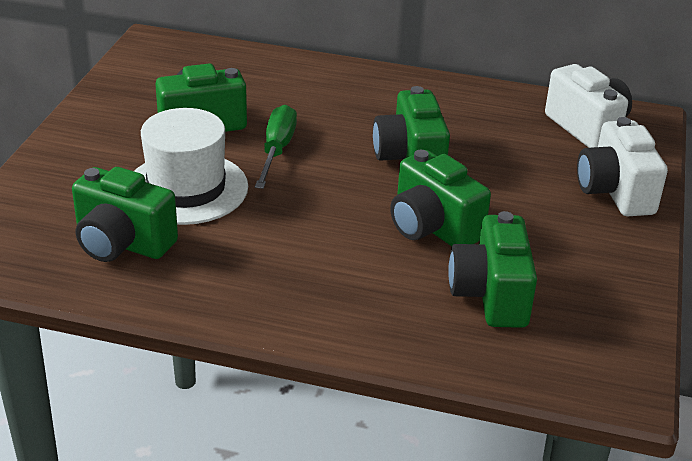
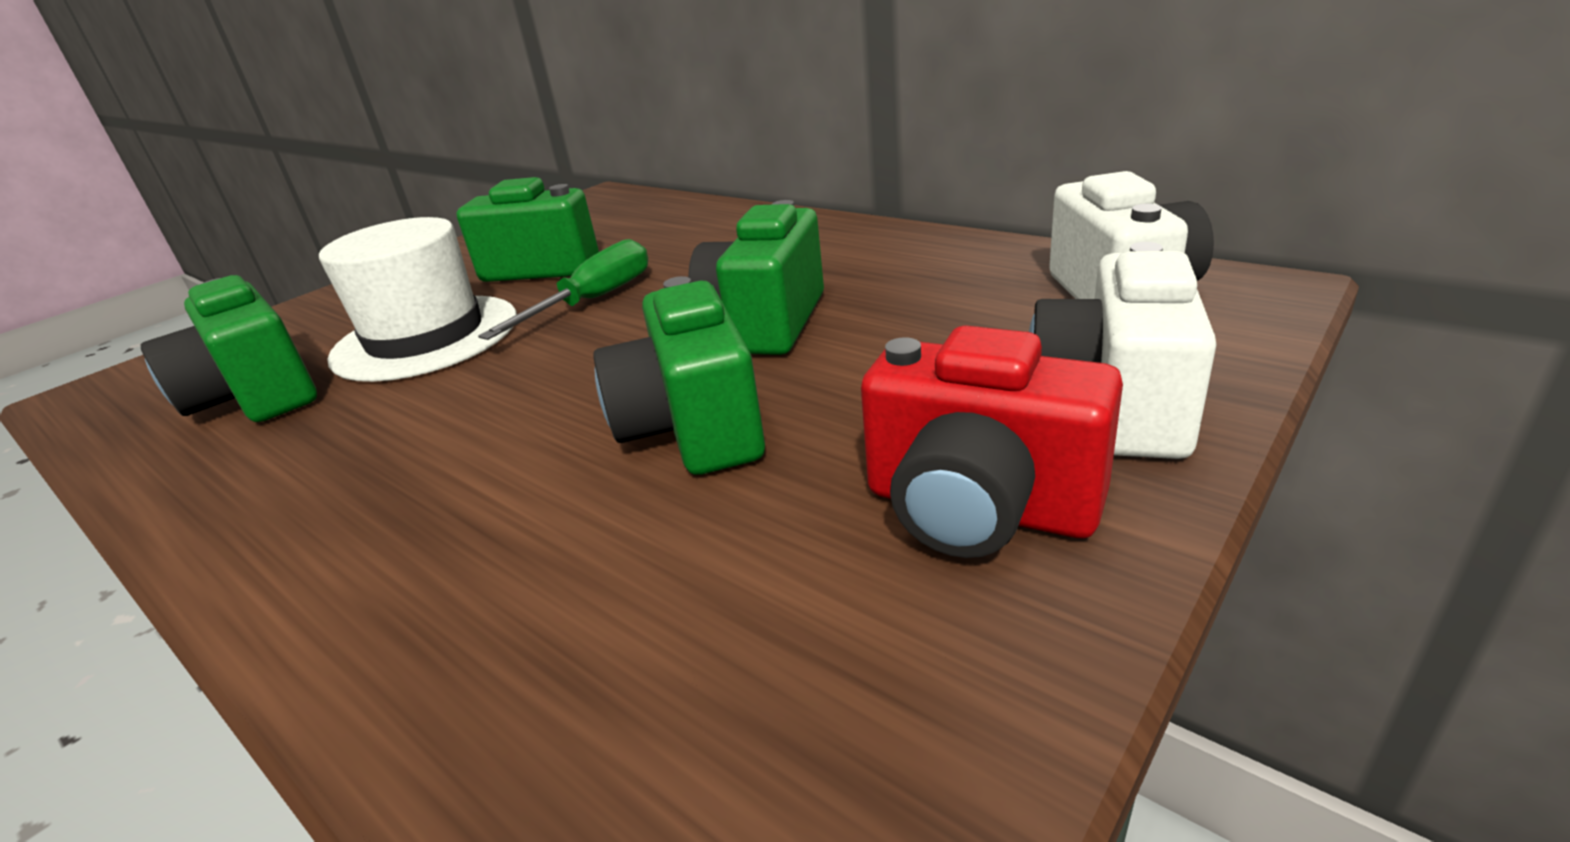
camera: 30 degrees right, 5 degrees down
(491, 295) = (667, 582): green camera -> none
(589, 246) = (978, 508): none -> red camera

